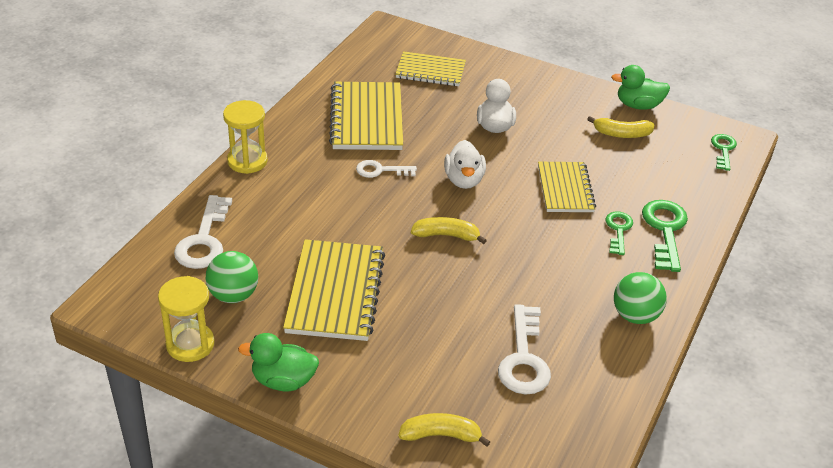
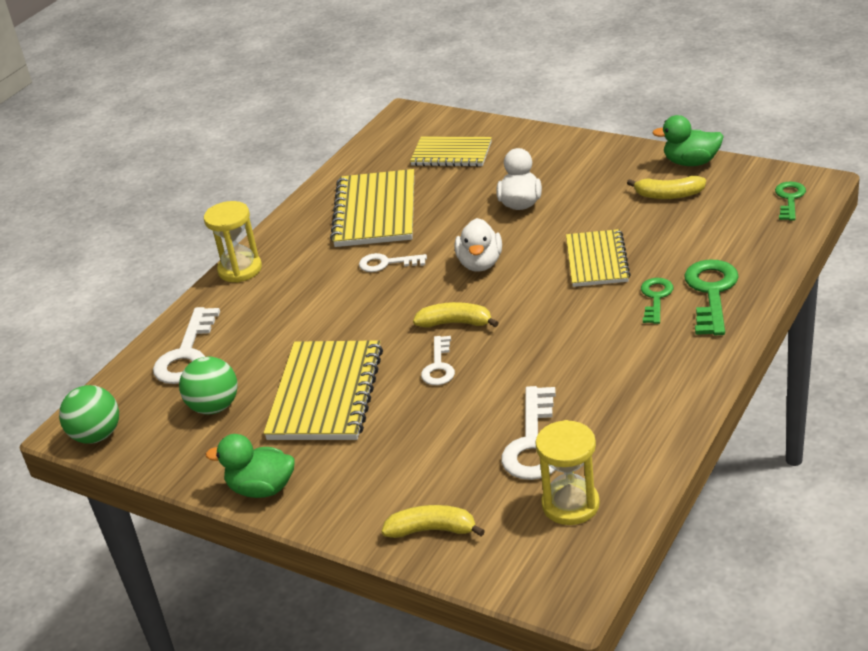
camera: 10 degrees right, 5 degrees down
(190, 344) = (164, 460): yellow hourglass -> yellow hourglass (570, 505)
(435, 276) = (439, 366): none -> white key
(635, 316) = (667, 386): green ball -> green ball (97, 435)

